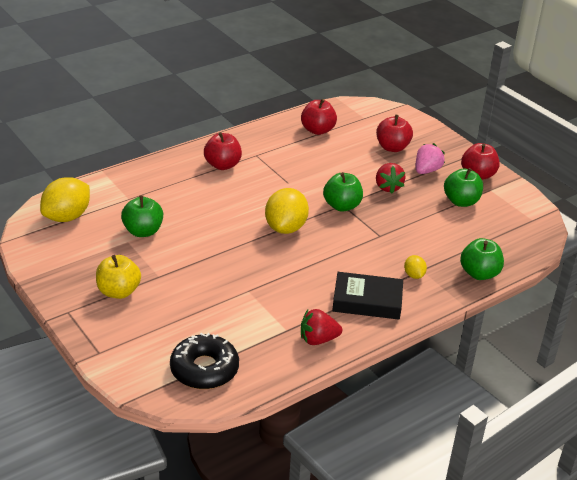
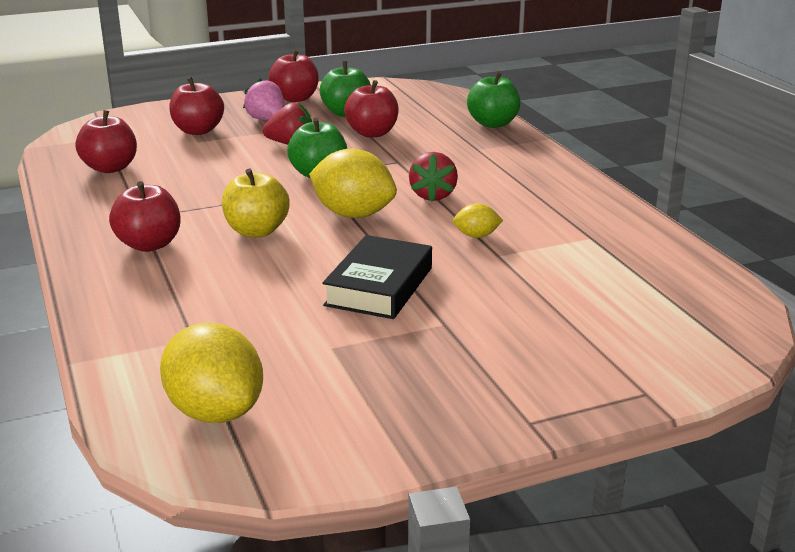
camera: 75 degrees left, 10 degrees down
(119, 291) = (480, 364): yellow apple -> yellow apple (257, 231)
(143, 231) = (308, 330): green apple -> none
(204, 369) = (680, 302): black donut -> none
(318, 339) = (612, 220): red strawberry -> red strawberry (433, 195)
(367, 301) = (535, 184): black book -> black book (379, 286)
(414, 275) = (488, 154): yellow lemon -> yellow lemon (476, 236)
(426, 218) = (372, 133): none -> red apple

